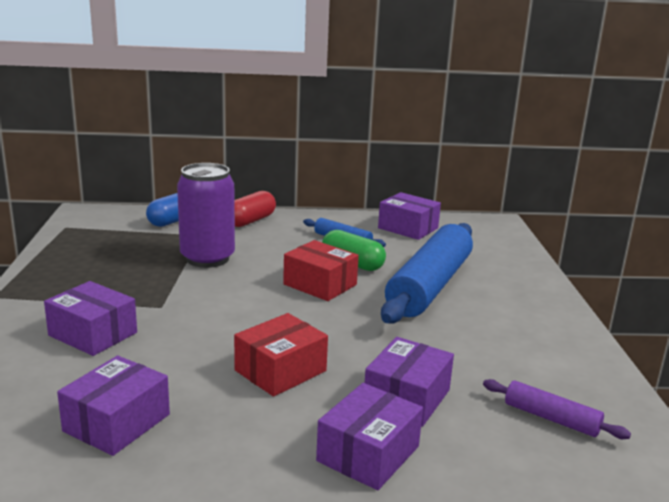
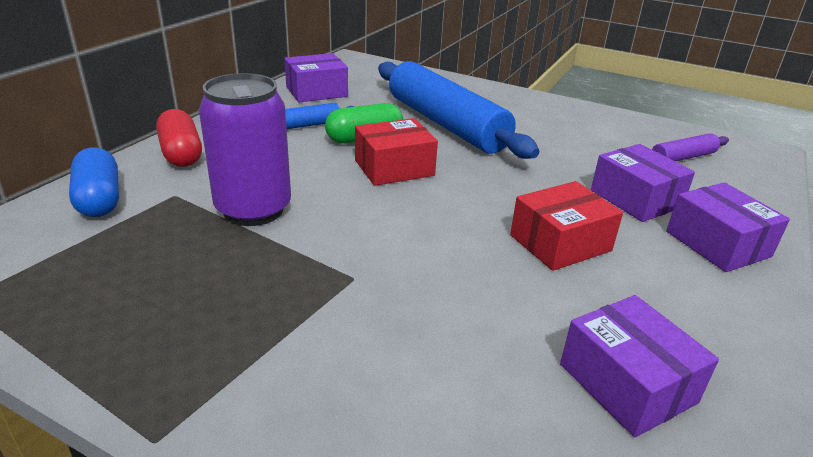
camera: 60 degrees left, 10 degrees up
(93, 334) = (387, 353): purple box -> none
(280, 371) = (560, 243): red box -> red box turned 75 degrees clockwise

